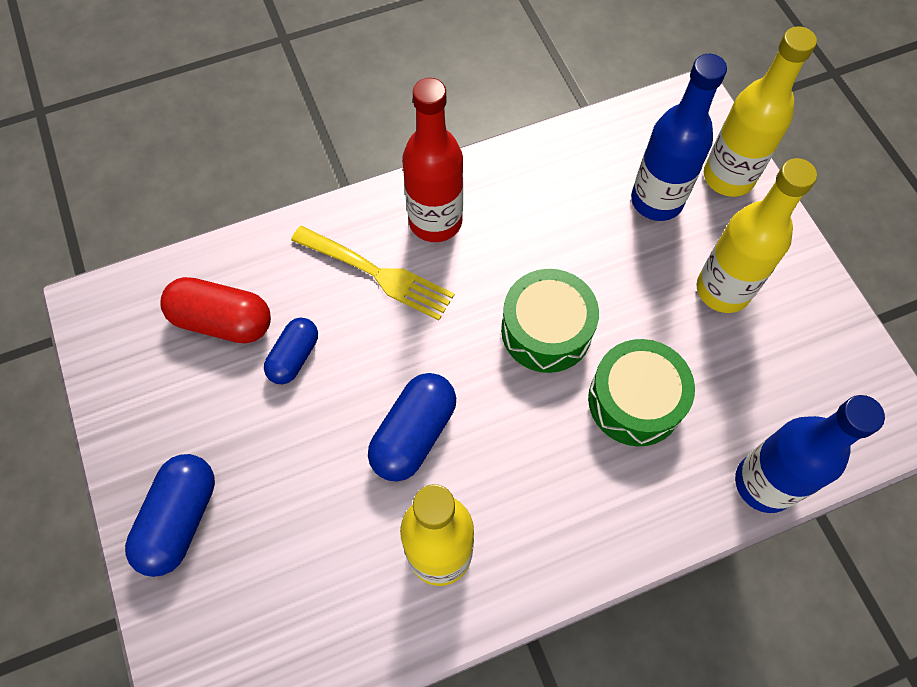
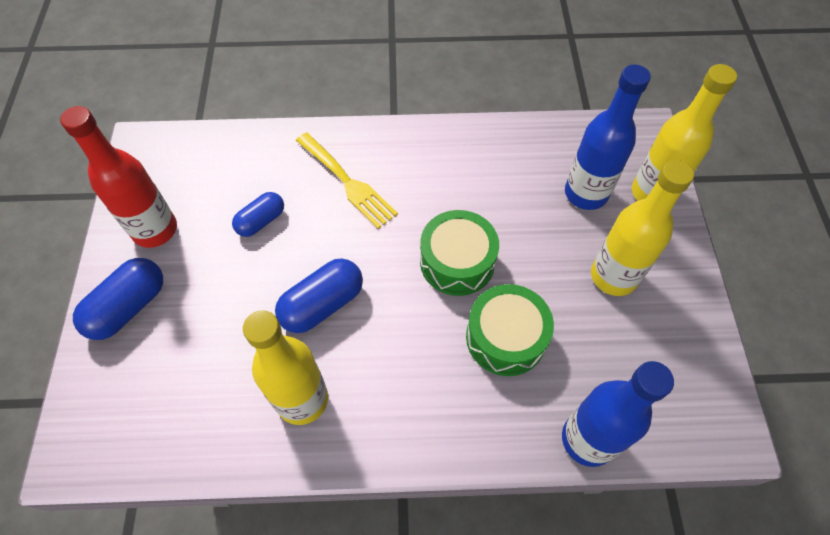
camera: 20 degrees right, 5 degrees down
(222, 321) = (223, 180): red capsule -> none
(435, 221) = (406, 158): red bottle -> red bottle (155, 230)

